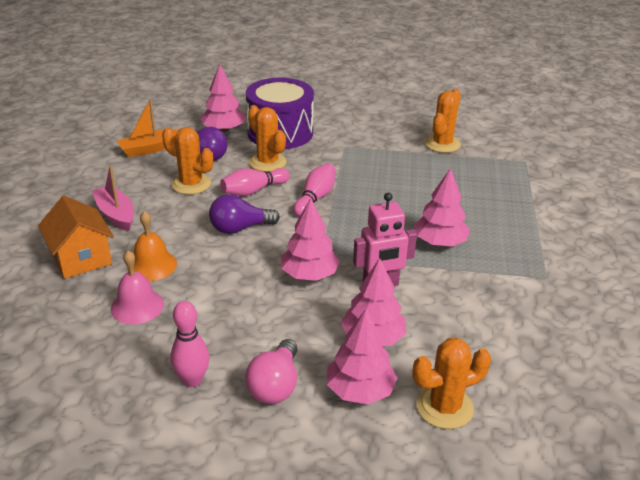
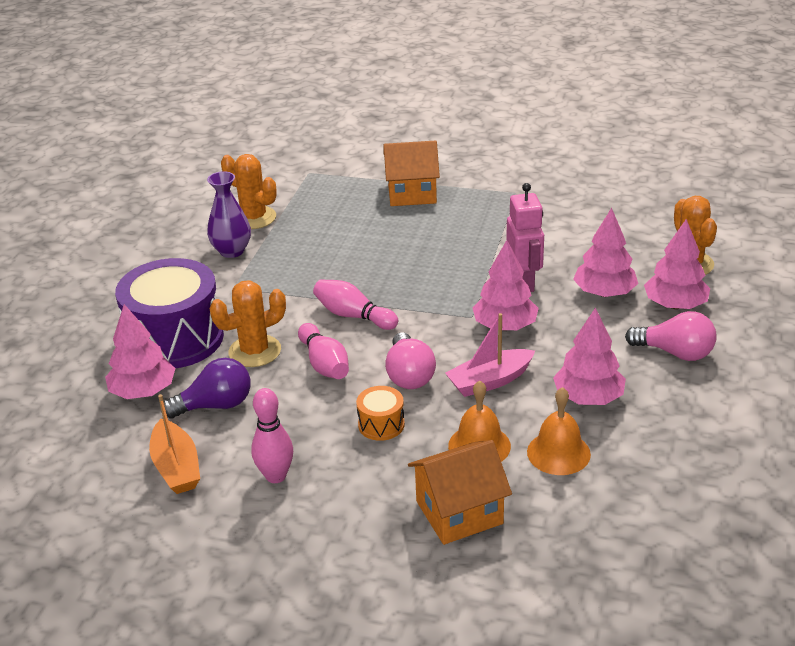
camera: 80 degrees left, 0 degrees up
(116, 215) = (358, 488): pink boat -> pink boat (490, 381)
(137, 306) = (558, 453): pink bell -> orange bell
(182, 219) = (381, 424): none -> orange drum
(191, 184) = (293, 419): orange cactus -> none
(192, 380) = (674, 405): pink bowling pin -> pink bowling pin (276, 476)
(239, 228) = (409, 375): purple light bulb -> pink light bulb
(392, 140) = (232, 251): none -> purple vase
(439, 242) = (454, 241): pink tree -> pink tree (588, 398)
(514, 214) = (412, 193): none -> orange house

